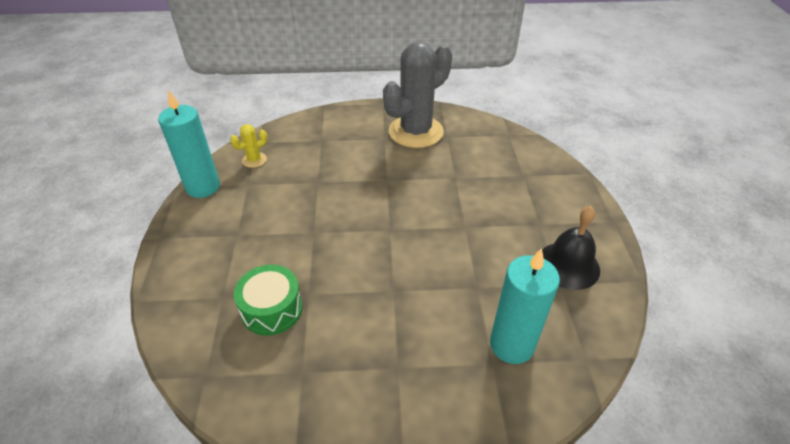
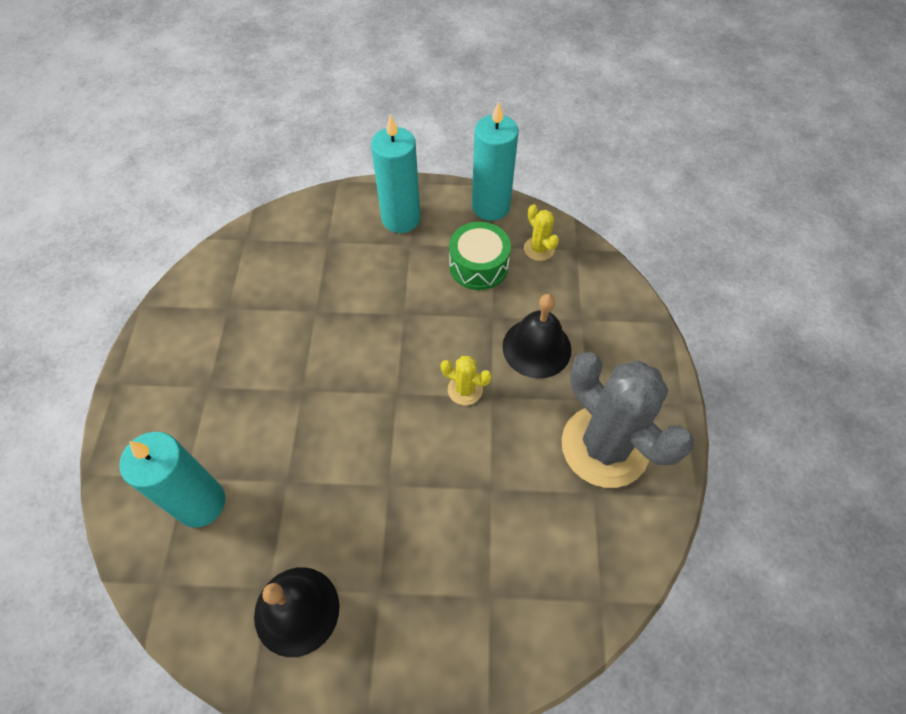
camera: 95 degrees right, 15 degrees up
(204, 244) = (401, 219): none -> turquoise candle
(272, 309) = (304, 281): green drum -> green drum (478, 265)
(345, 160) = (536, 347): none -> black bell
(382, 193) = (465, 390): none -> yellow cactus

